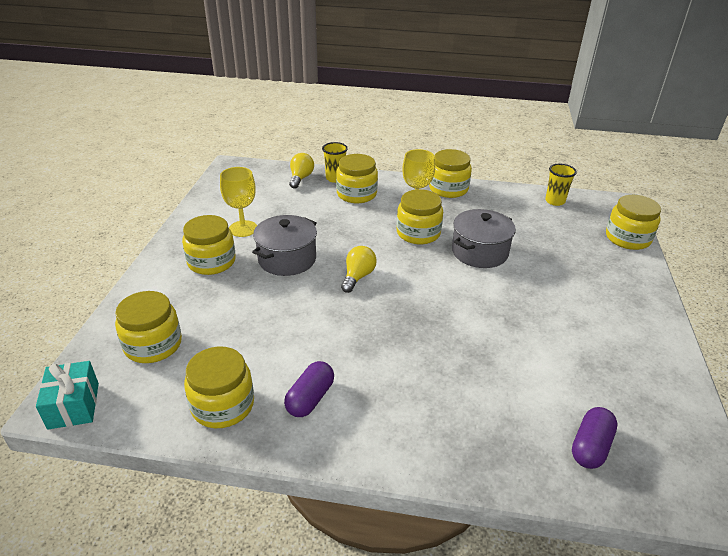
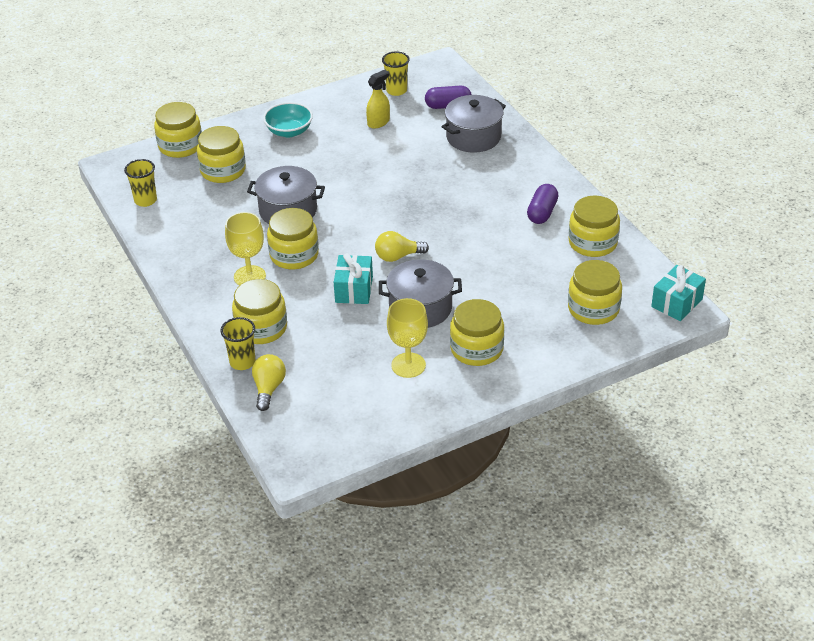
camera: 125 degrees left, 5 degrees up
(301, 178) = (268, 388): yellow light bulb -> yellow light bulb turned 120 degrees clockwise
(310, 398) = (542, 212): purple capsule -> purple capsule turned 60 degrees counterclockwise
(346, 241) = (354, 289): none -> turquoise gift
(448, 189) = (185, 273): yellow jar -> yellow jar (223, 170)
(500, 429) = (473, 137): none -> grey pot
(589, 367) = (378, 122): none -> yellow spray bottle
(612, 301) = (289, 131): none -> turquoise bowl
(658, 418) = (396, 90): none -> yellow cup

